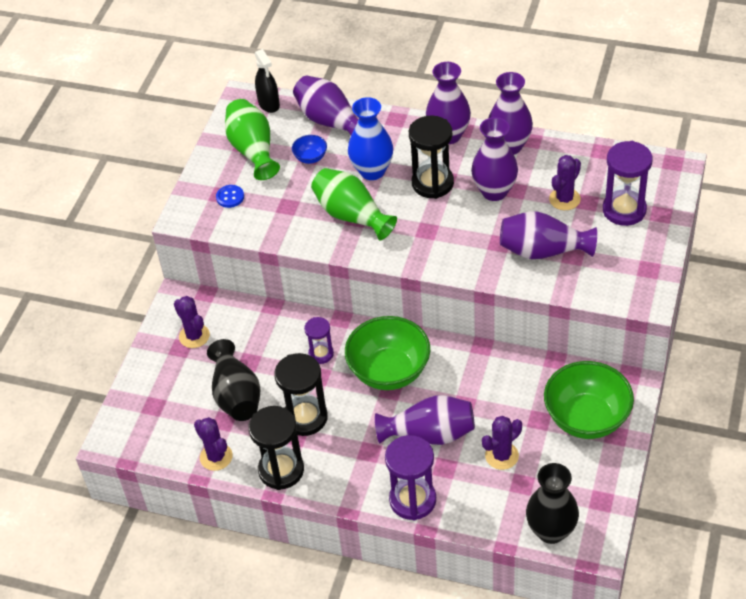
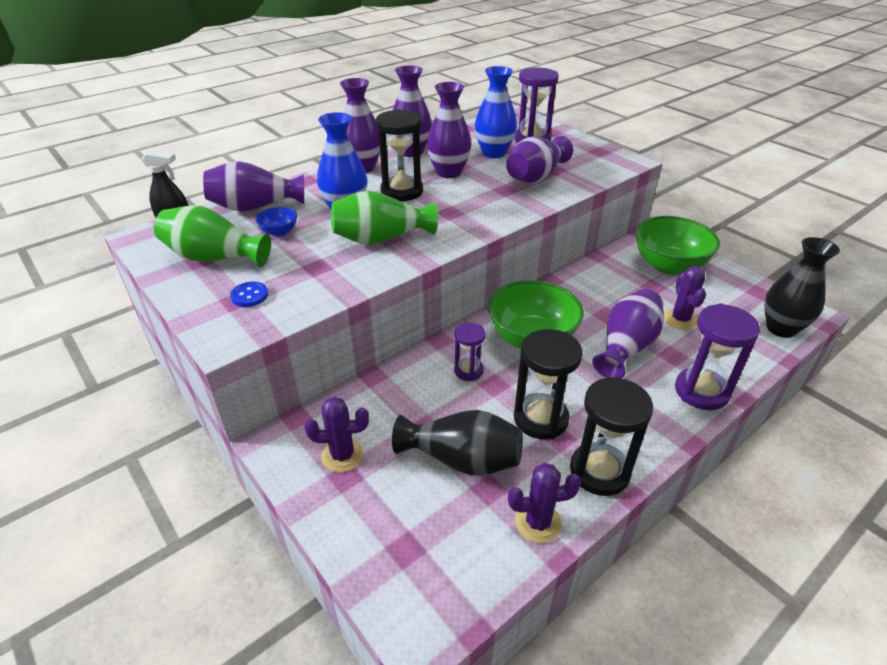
camera: 60 degrees left, 10 degrees down
(564, 199) = (494, 153): purple cactus -> blue vase

